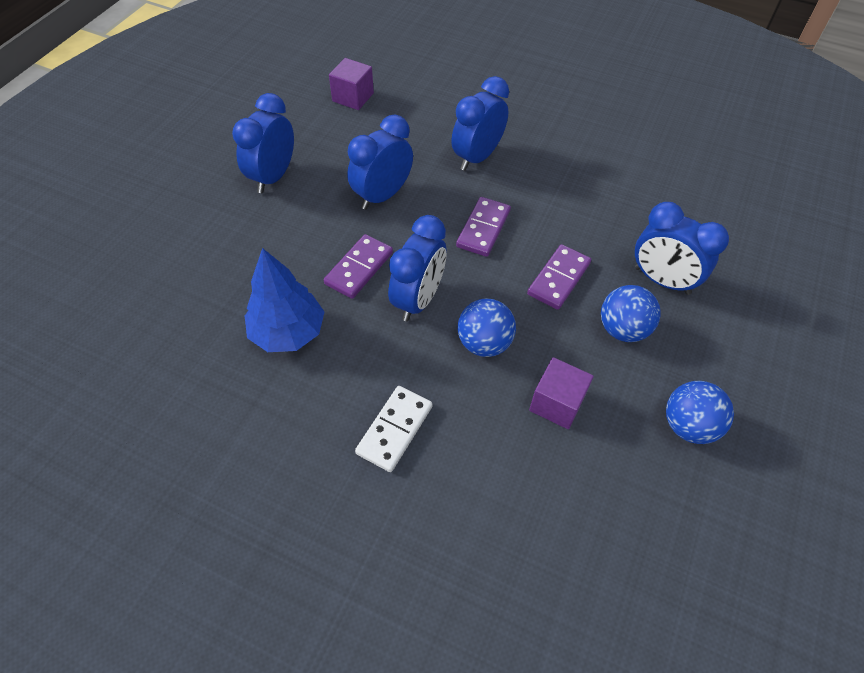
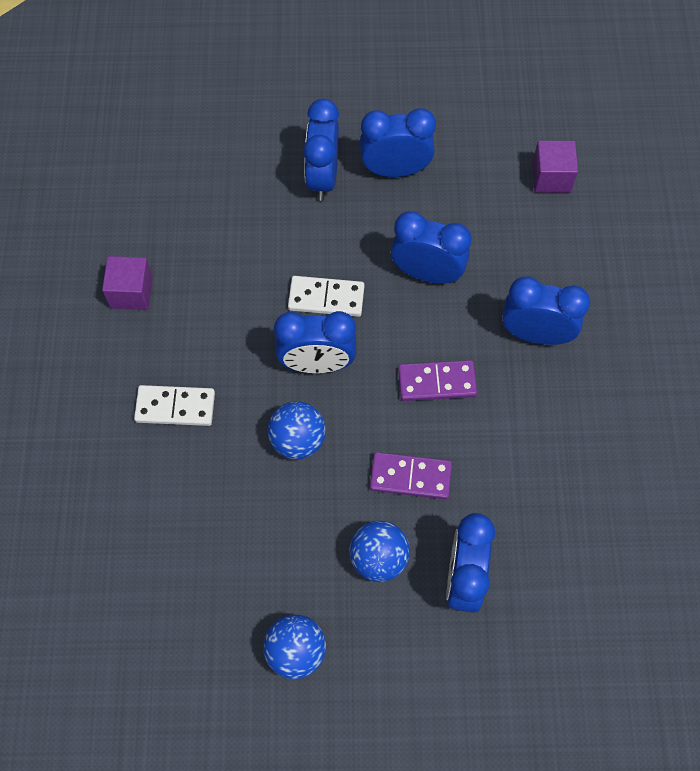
camera: 65 degrees right, 10 degrees up
(240, 224) = (323, 177): none -> blue clock
(288, 332) = (228, 279): blue tree -> none
(359, 268) = (326, 298): purple domino -> white domino
(556, 403) = (263, 527): purple cube -> purple cube (131, 292)

